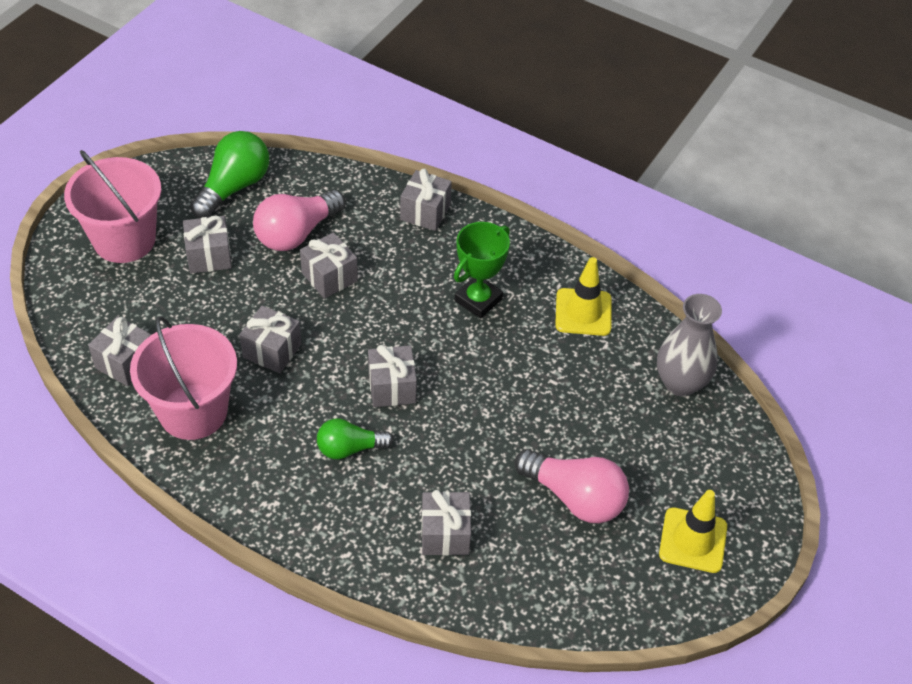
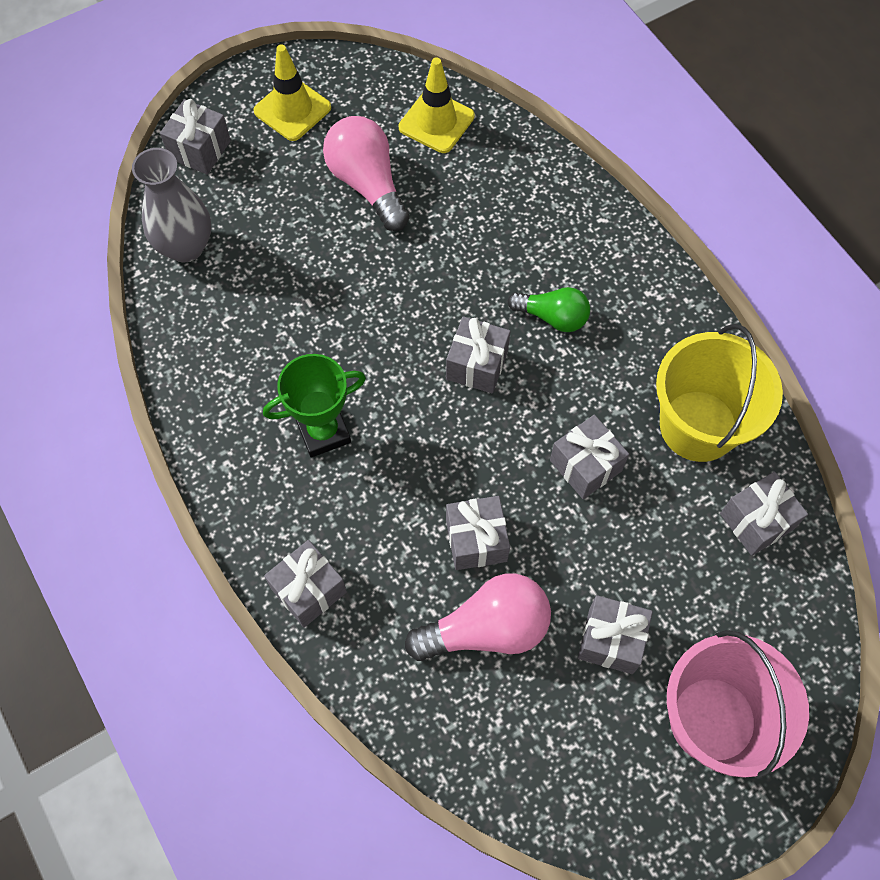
camera: 150 degrees left, 15 degrees up
(193, 411) = (698, 426): pink bucket -> yellow bucket
(234, 187) = (536, 752): green light bulb -> none
(445, 534) = (504, 201): grey gift -> grey gift (200, 150)
(583, 312) = (221, 366): yellow traffic cone -> yellow traffic cone (436, 122)

